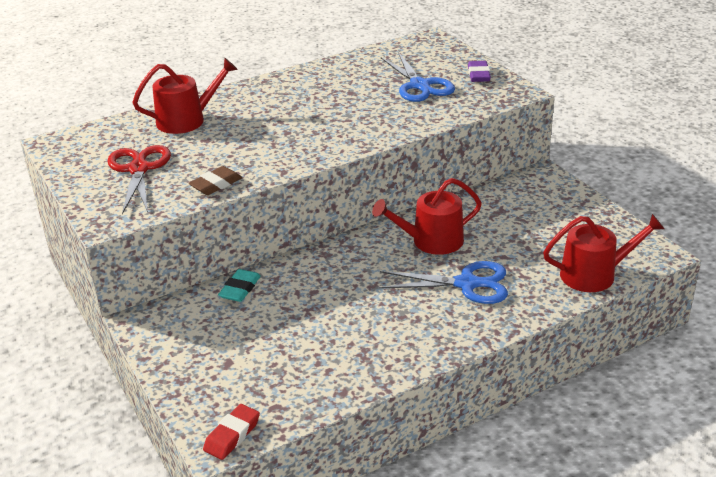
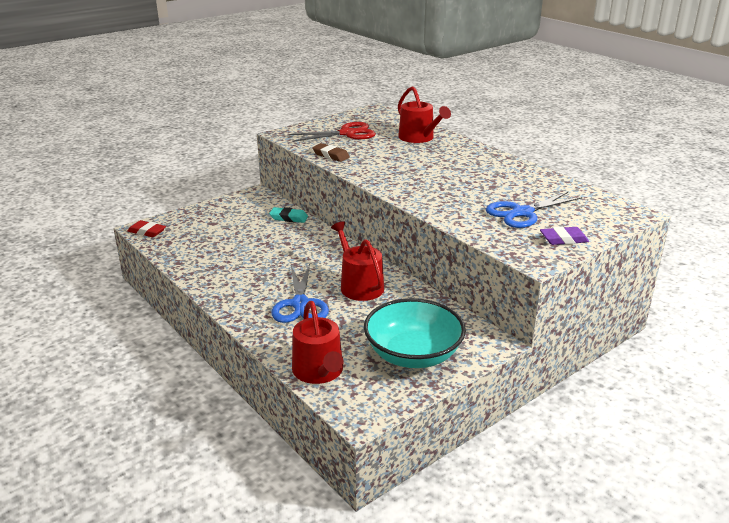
camera: 80 degrees right, 5 degrees down
(563, 218) = (413, 354): none -> turquoise bowl

